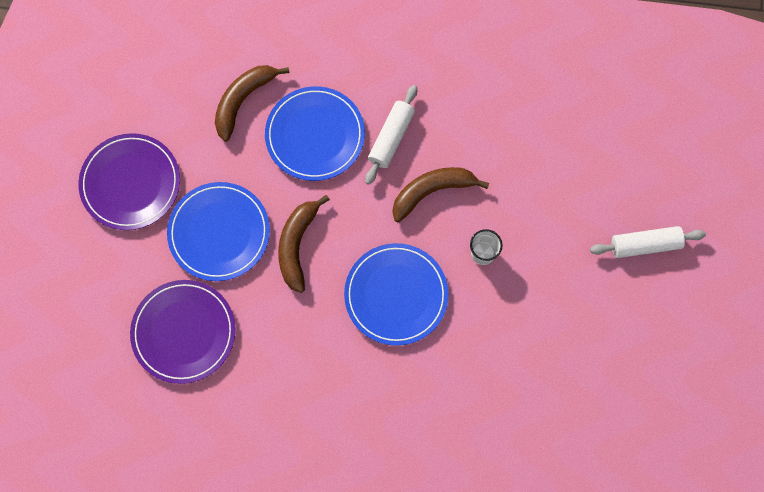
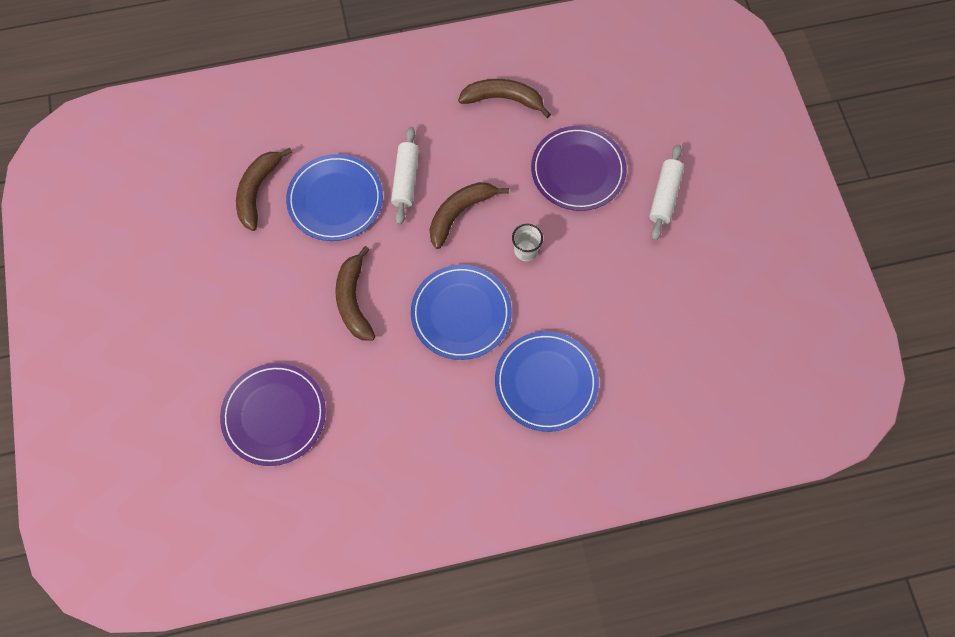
camera: 20 degrees left, 5 degrees down
(130, 183) = (176, 298): purple plate -> purple plate (578, 170)
(219, 232) = (276, 314): blue plate -> blue plate (546, 382)
(520, 85) = (503, 99): none -> brown banana
(645, 245) = (664, 196): white rolling pin -> white rolling pin turned 45 degrees counterclockwise

